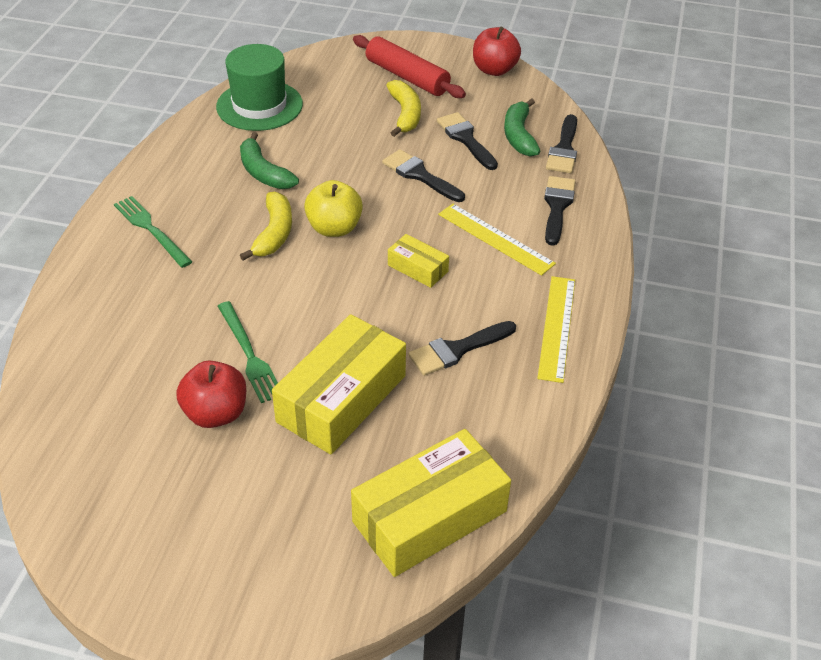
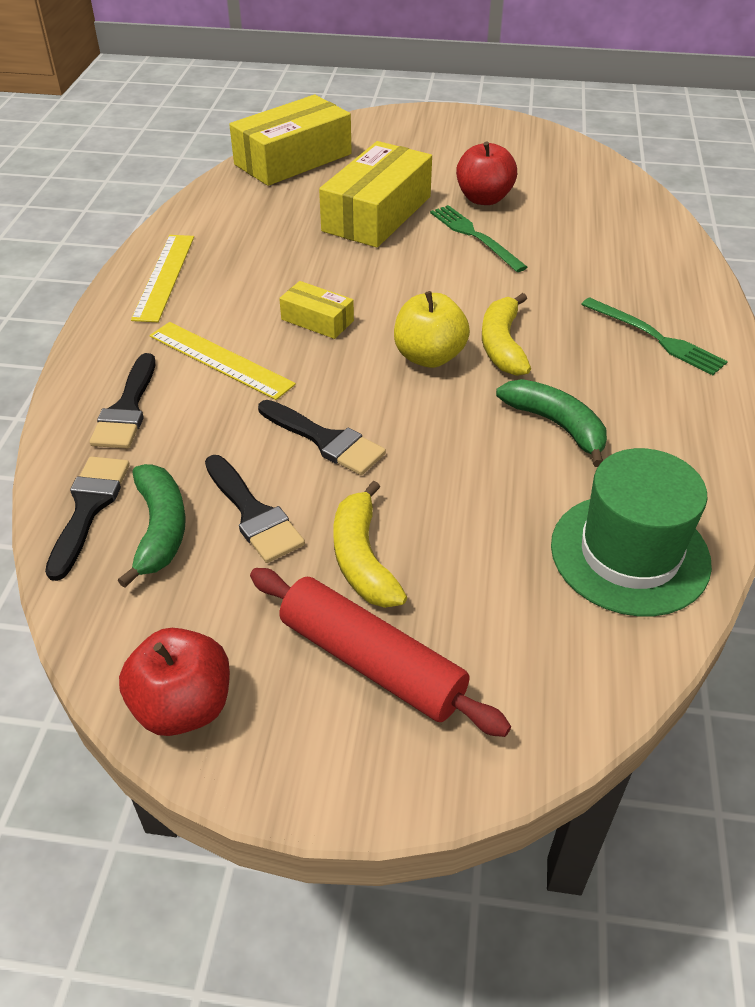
camera: 175 degrees right, 0 degrees up
(457, 350) = (271, 253): black brush -> none

